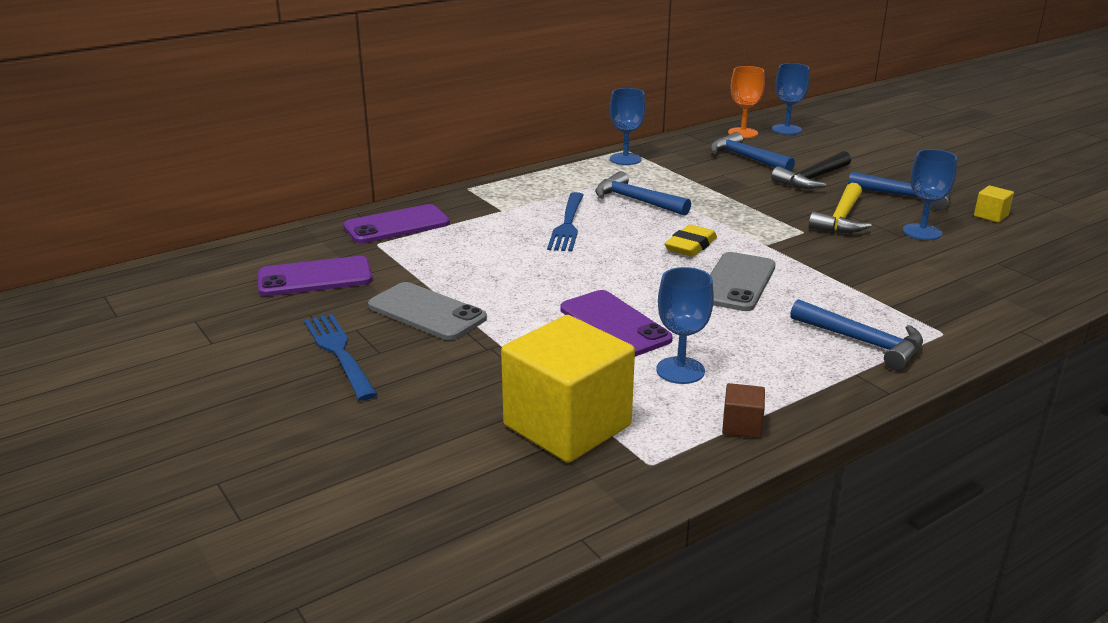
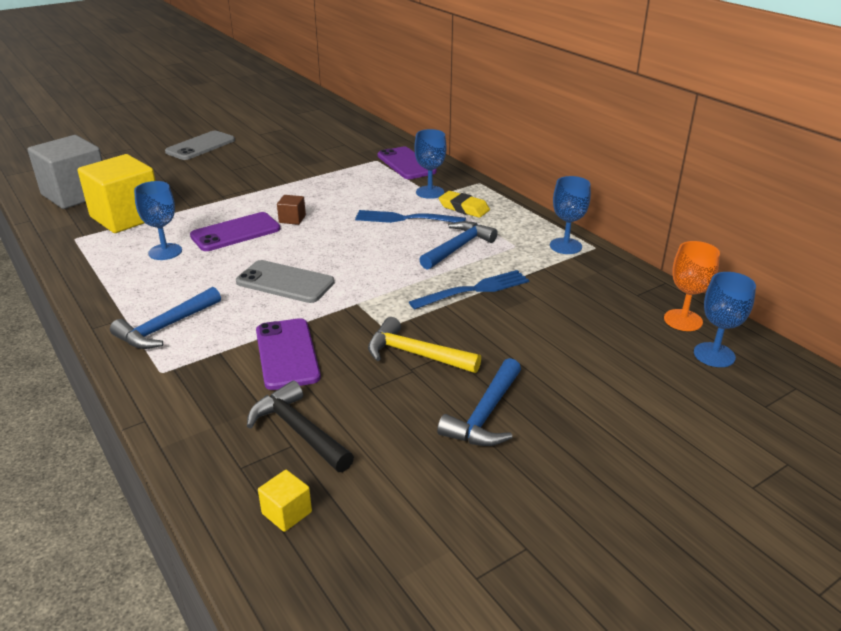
camera: 90 degrees right, 5 degrees up
(315, 277) = (329, 148): purple phone -> purple phone (287, 354)
(339, 353) = (234, 160): blue fork -> blue fork (474, 290)
(426, 312) = (274, 178): grey phone -> grey phone (200, 146)
(465, 506) = (75, 194): none -> grey cube
(690, 246) = (359, 267): yellow eraser -> yellow eraser (464, 208)
(741, 426) = (90, 267): brown cube -> brown cube (292, 219)
(746, 158) = (591, 314): blue hammer -> none
(812, 179) = (533, 351): black hammer -> black hammer (298, 431)
(922, 232) = (378, 405): blue goblet -> blue goblet (430, 192)
(991, 215) = (426, 476): yellow cube -> yellow cube (287, 513)

